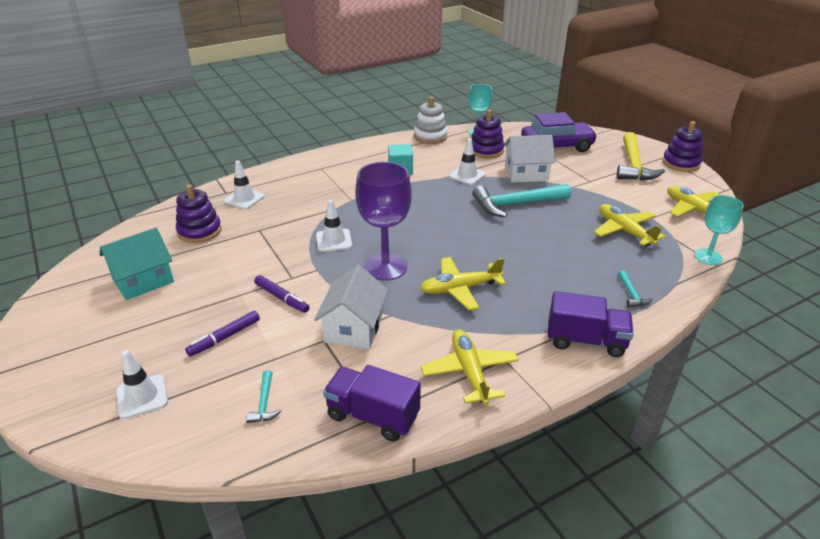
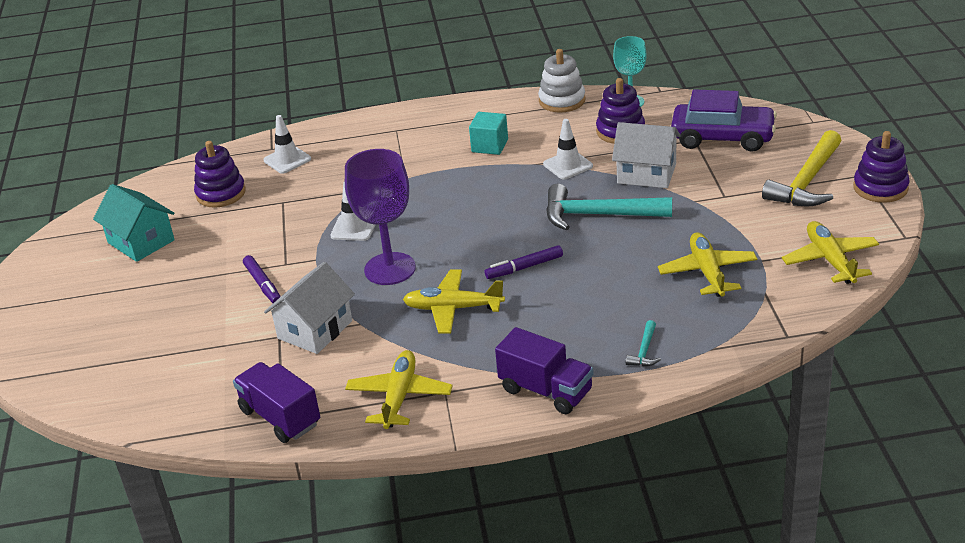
camera: 25 degrees right, 0 degrees up
(142, 396) = (92, 356): white traffic cone -> none
(143, 280) = (141, 241): turquoise house -> turquoise house turned 60 degrees clockwise
(225, 337) = (188, 315): purple marker -> purple marker (524, 267)
(264, 403) = (191, 385): turquoise hammer -> none
(708, 257) = (785, 324): turquoise goblet -> none

